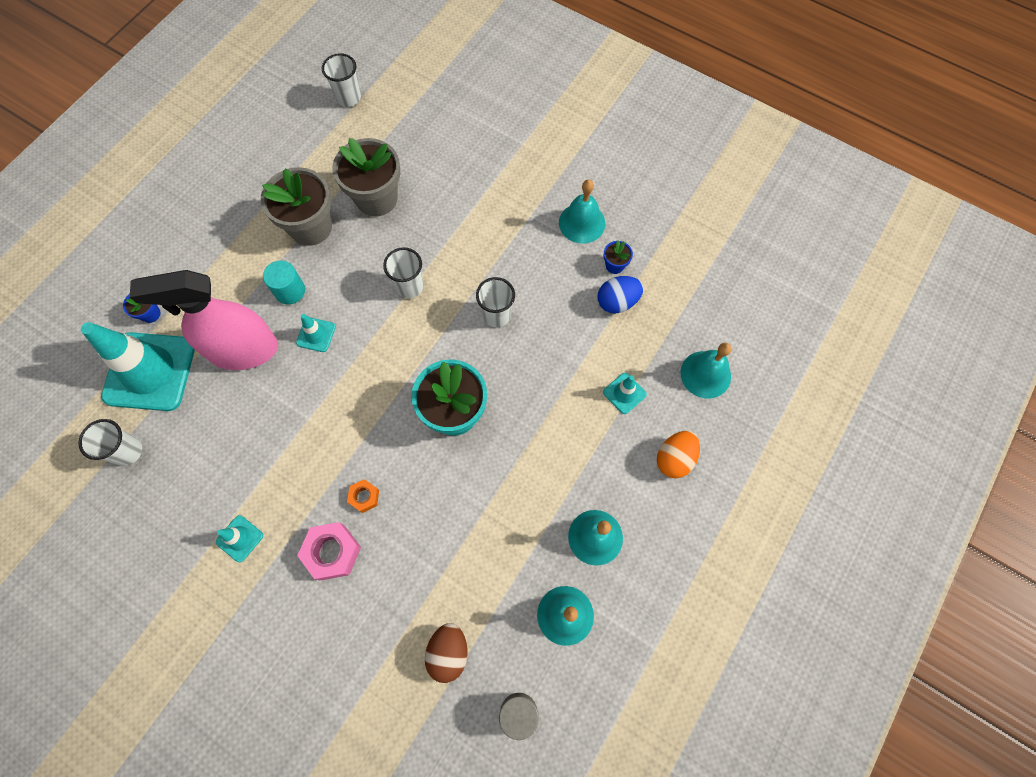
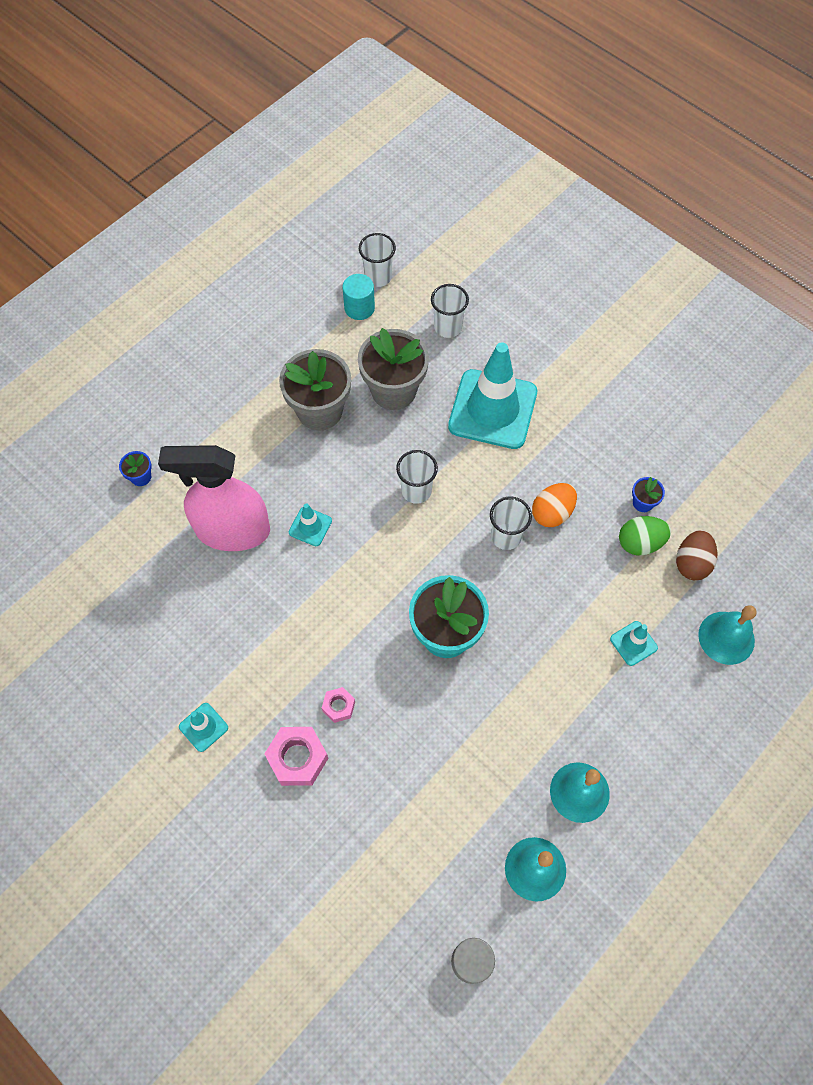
camera: 10 degrees right, 5 degrees down
(128, 451) = (100, 617): white cup -> white cup (448, 327)
(150, 371) = (133, 537): turquoise traffic cone -> turquoise traffic cone (492, 409)
(290, 291) = (289, 475): turquoise cylinder -> turquoise cylinder (359, 308)
(364, 497) = (338, 706): orange nut -> pink nut
(448, 652) = (405, 885): brown egg -> brown egg (692, 563)
(582, 223) = (613, 451): turquoise bell -> none
(617, 302) = (640, 543): blue egg -> green egg
(674, 459) = (678, 723): orange egg -> orange egg (552, 513)

